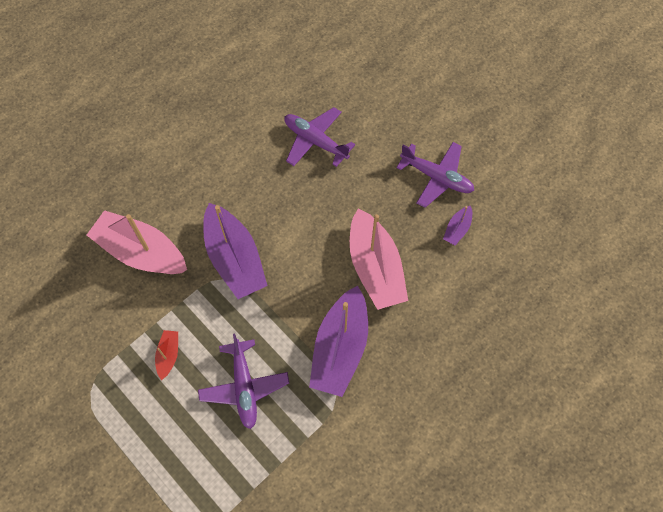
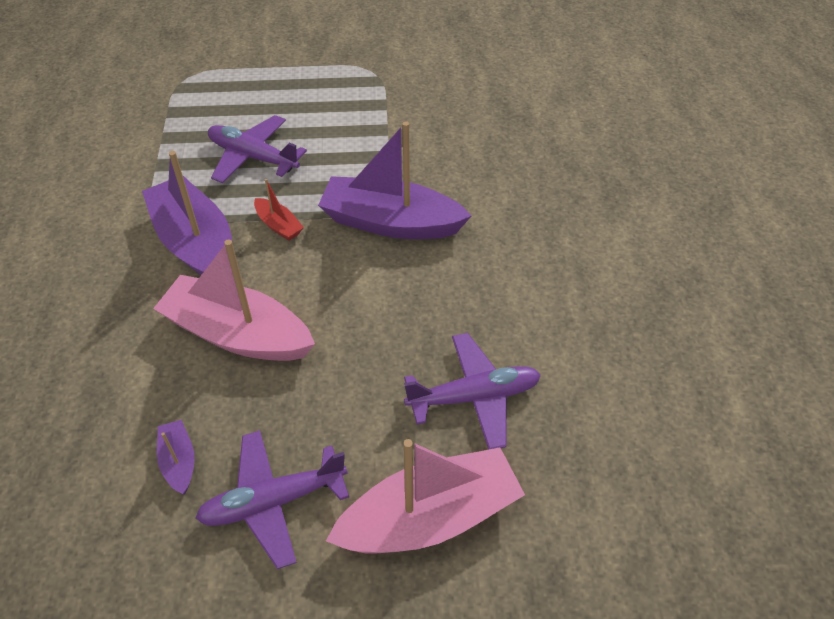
camera: 130 degrees right, 15 degrees down
(141, 252) = (477, 160): pink boat -> pink boat (429, 518)
(168, 355) = (345, 127): red boat -> red boat (278, 225)

